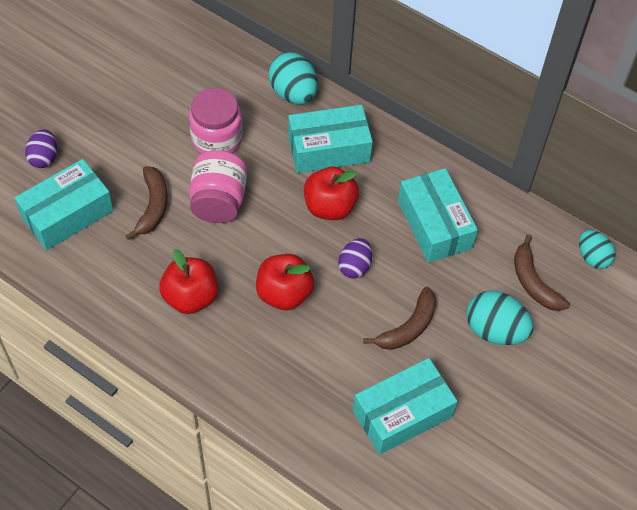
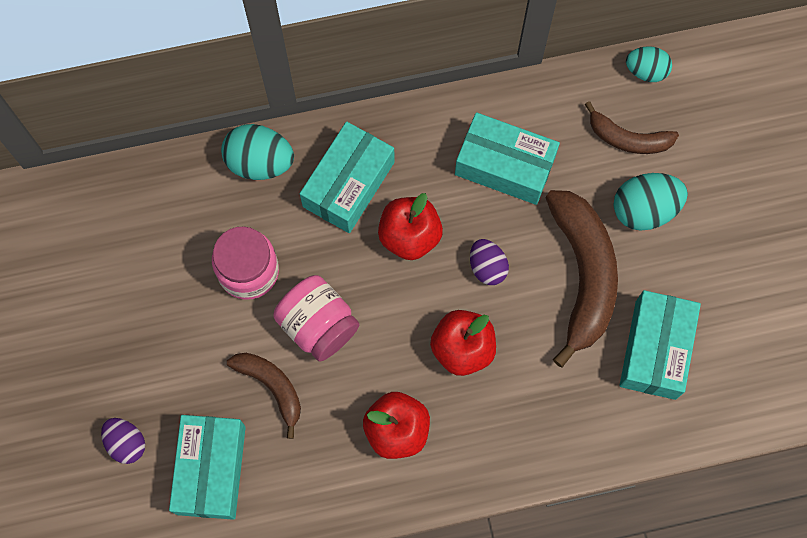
camera: 45 degrees left, 15 degrees up
(408, 327) = (582, 275): brown banana -> brown banana, size x1.78

